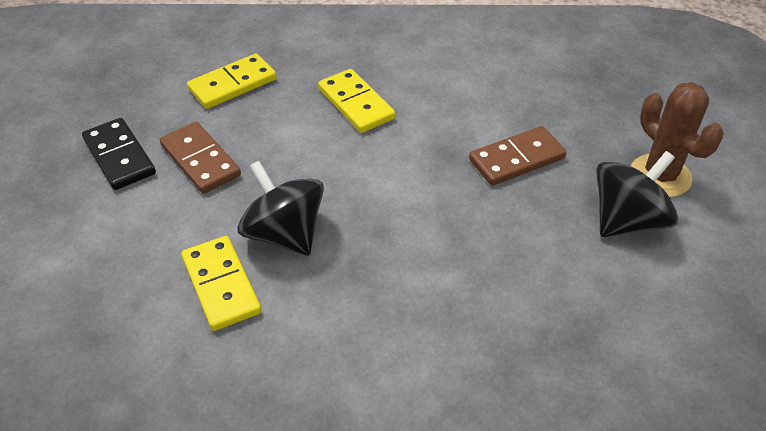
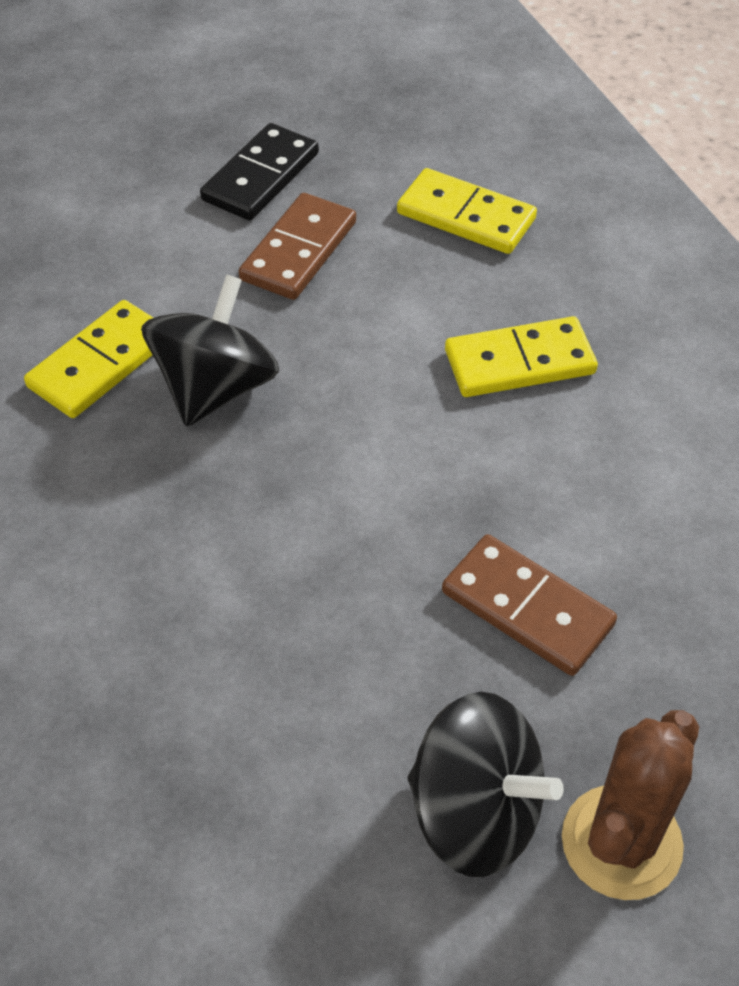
camera: 65 degrees right, 5 degrees up
(356, 104) = (519, 362): yellow domino -> yellow domino turned 45 degrees clockwise

